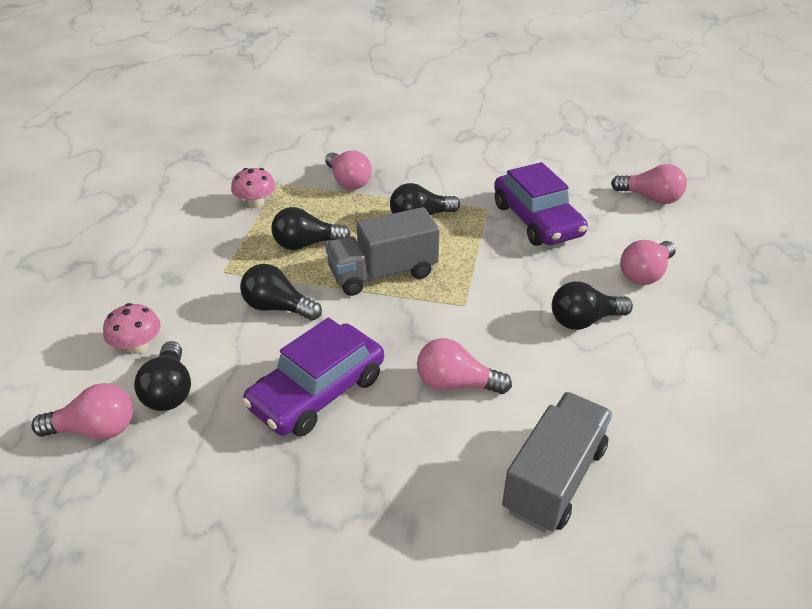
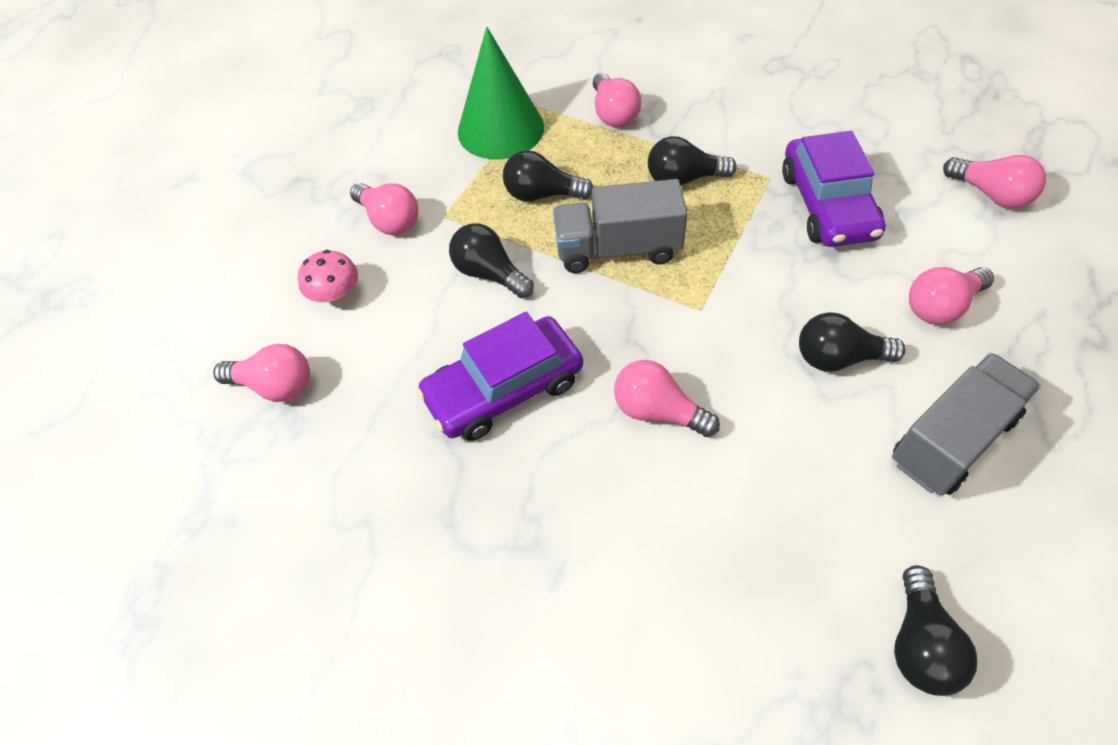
camera: 20 degrees right, 15 degrees up
(169, 391) = (355, 355): black light bulb -> black light bulb (920, 644)
(174, 282) = (389, 220): none -> pink light bulb
(255, 203) = (500, 129): pink mushroom -> green cone
(554, 478) = (731, 555): grey truck -> grey truck (952, 440)

